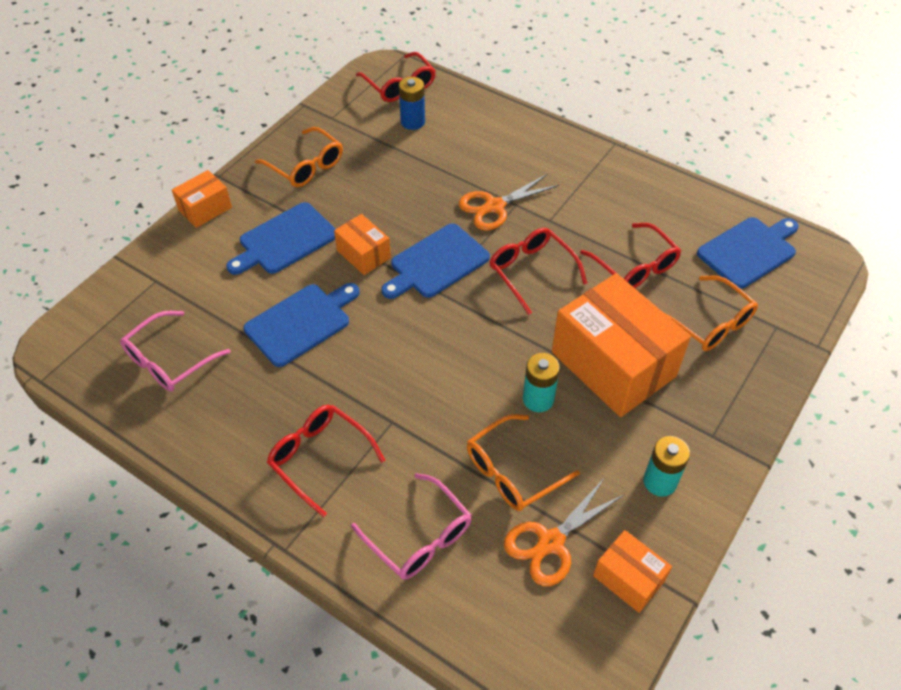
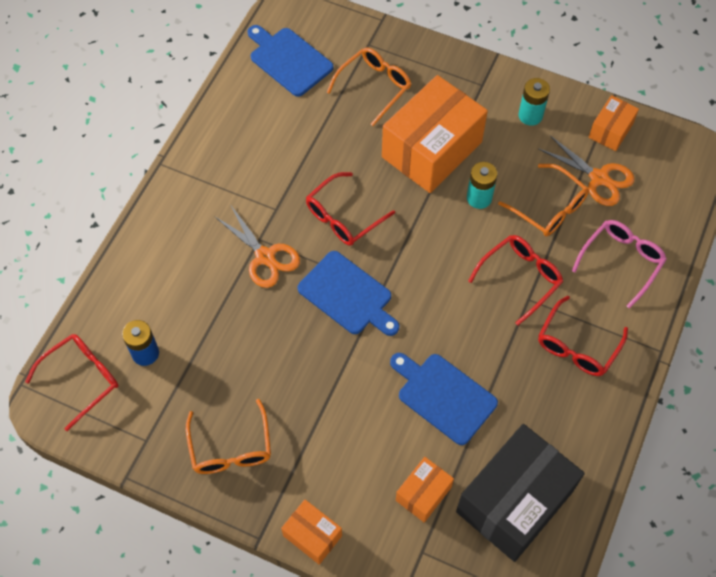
camera: 100 degrees left, 10 degrees up
(169, 360) = (514, 501): pink glasses -> black box
(284, 240) = (344, 439): blue cutting board -> none
(306, 166) = (231, 447): orange glasses -> orange glasses turned 135 degrees clockwise
(363, 254) = (348, 361): orange box -> orange box (423, 494)
(635, 266) = (321, 140): red glasses -> red glasses (520, 278)

